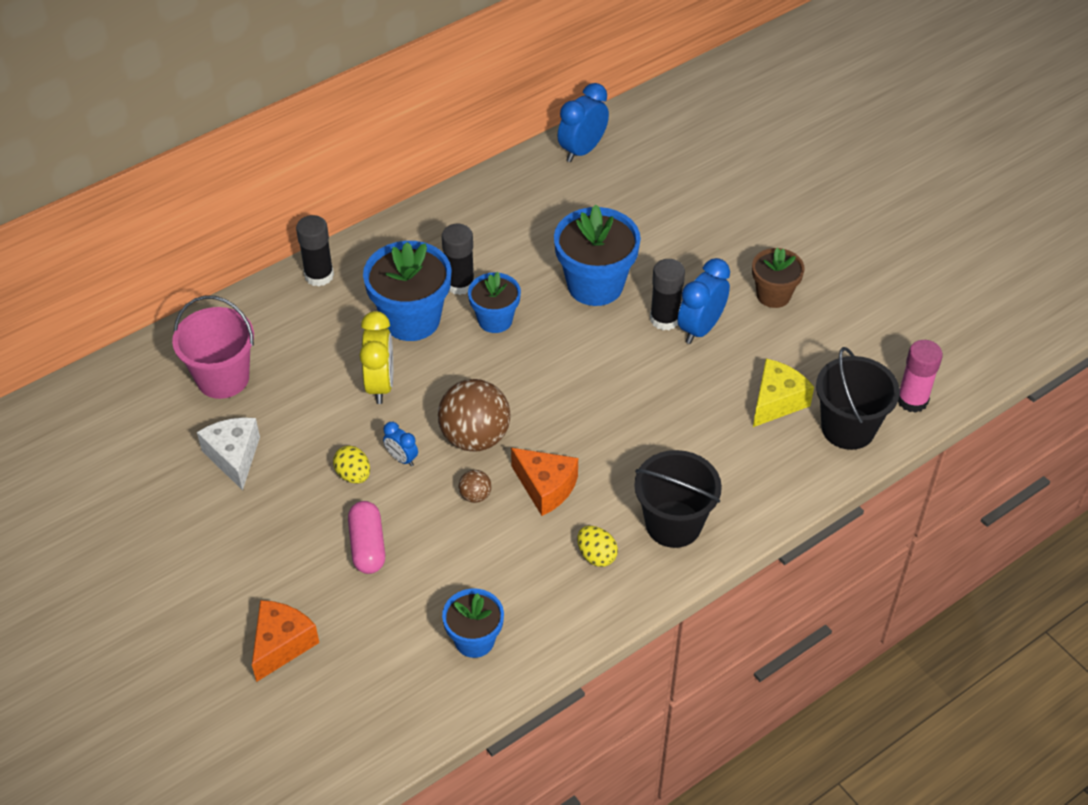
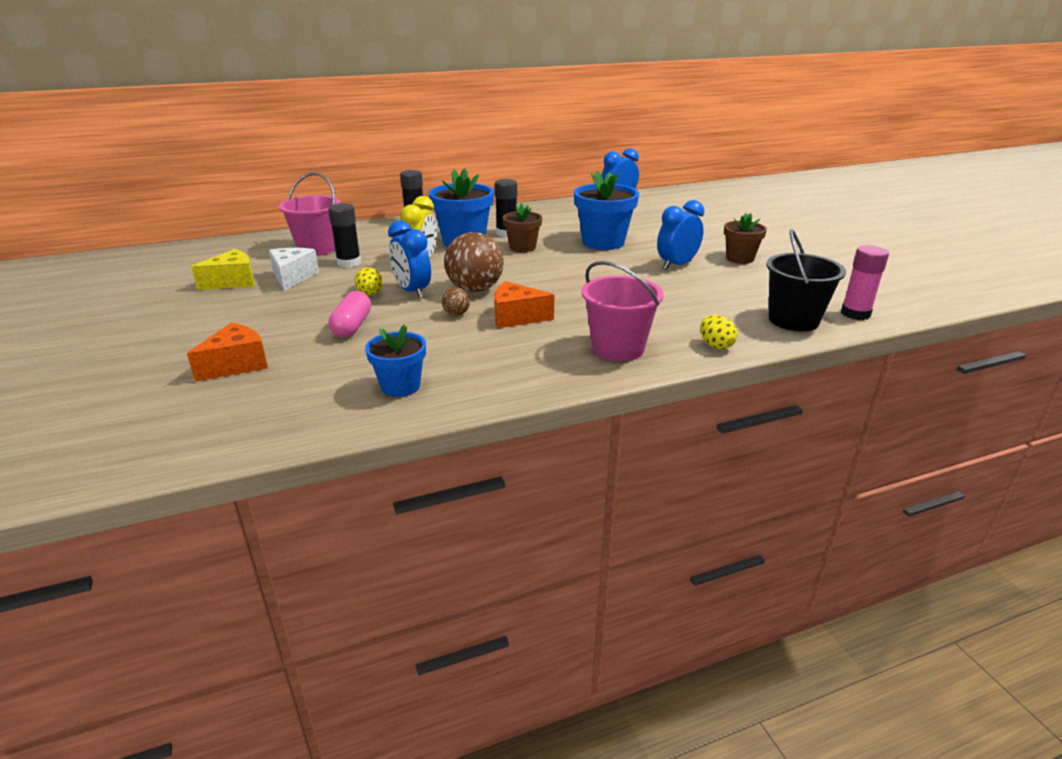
camera: 15 degrees right, 20 degrees down
(402, 458) = (412, 292): blue clock -> blue clock, size x1.83
(495, 320) = (522, 247): blue flower pot -> brown flower pot
(546, 487) = (516, 317): orange cheese -> orange cheese turned 135 degrees clockwise
(596, 555) = (540, 355): yellow egg -> yellow egg (715, 345)
(664, 319) = (650, 259): black glue stick -> black glue stick (349, 263)
(673, 524) = (617, 348): black bucket -> pink bucket
(777, 401) = (731, 301): yellow cheese -> yellow cheese (233, 282)

